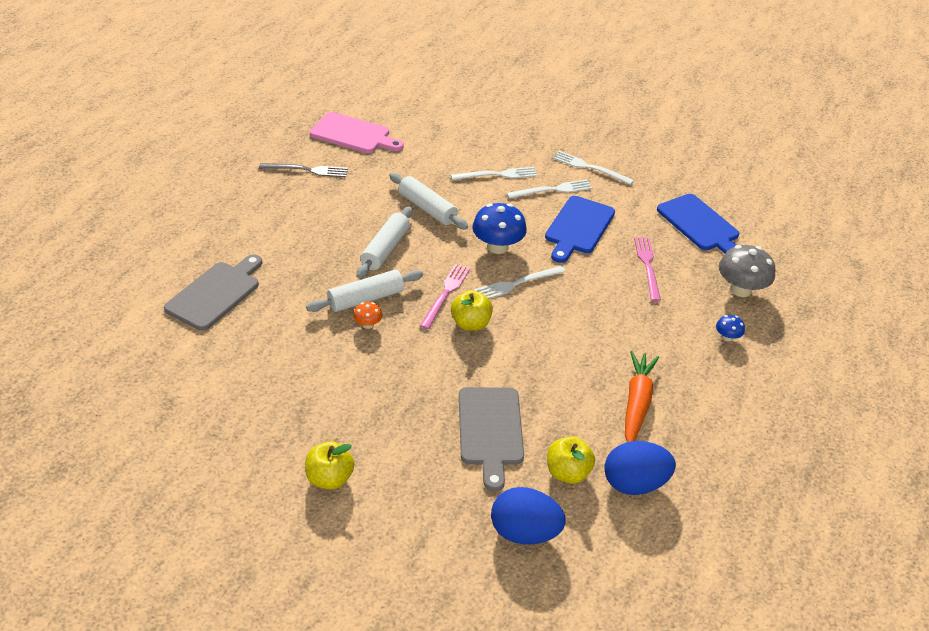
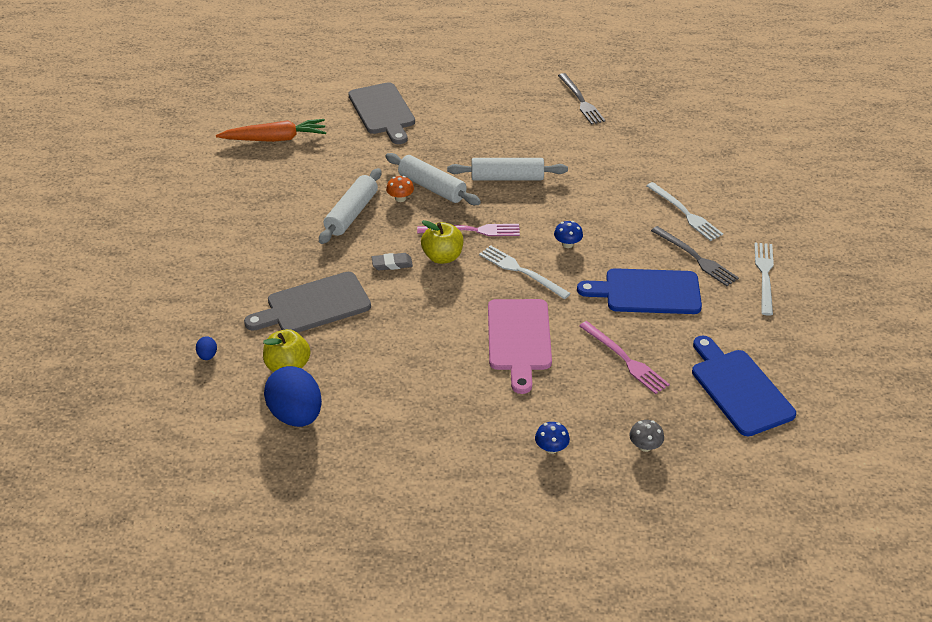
camera: 70 degrees right, 0 degrees up
(215, 293) = (383, 111): grey cutting board -> grey cutting board turned 60 degrees clockwise
(330, 478) = (216, 232): yellow apple -> none
(353, 134) = (661, 108): pink cutting board -> pink cutting board (519, 339)
(427, 208) = (588, 184): white rolling pin -> white rolling pin (351, 213)
(461, 359) = (392, 264): none -> grey eraser
(497, 247) = (567, 244): blue mushroom -> blue mushroom, size x0.49
(524, 532) = (207, 356): blue egg -> blue egg, size x0.41
(552, 190) = (696, 258): white fork -> grey fork
(636, 403) = (404, 394): orange carrot -> orange carrot (275, 139)
(647, 266) = (625, 359): pink fork -> pink fork turned 75 degrees clockwise
(700, 225) = (739, 389): blue cutting board -> blue cutting board turned 120 degrees clockwise
(740, 289) = (645, 446): grey mushroom -> grey mushroom, size x0.49

